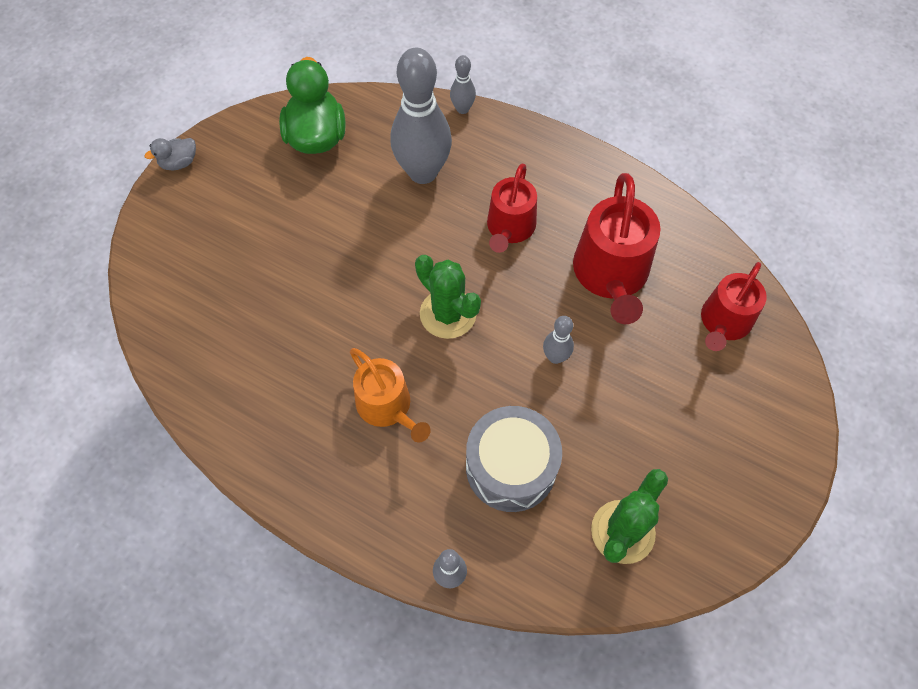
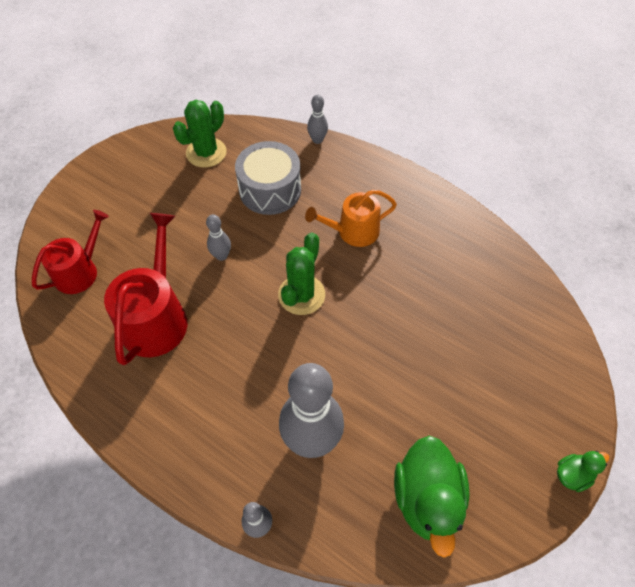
camera: 175 degrees left, 5 degrees down
(179, 163) = (572, 475): grey duck -> green duck
(387, 407) = (353, 231): orange watering can -> orange watering can turned 75 degrees counterclockwise
(448, 314) = (301, 295): green cactus -> green cactus turned 60 degrees clockwise
(510, 228) = (235, 369): red watering can -> none

